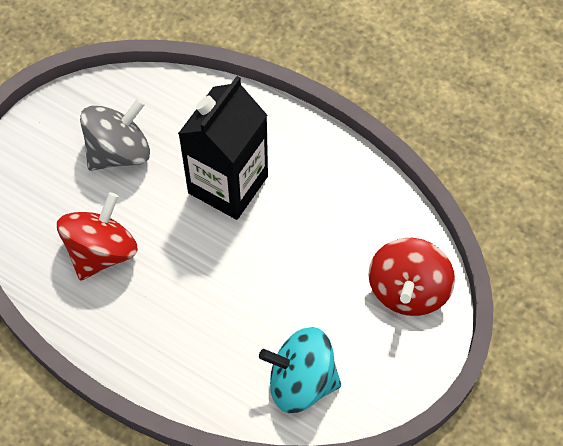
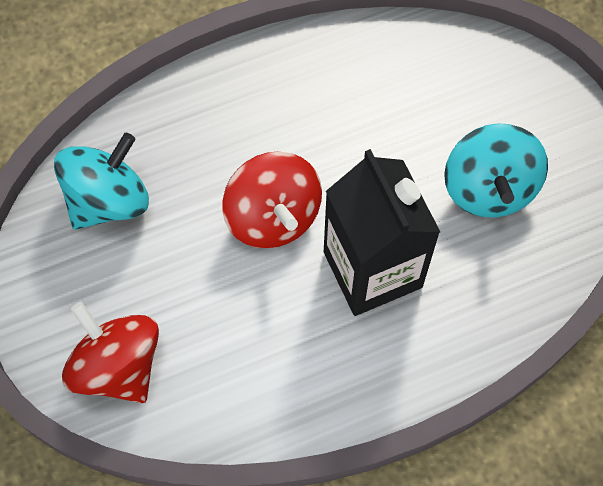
camera: 125 degrees right, 5 degrees up
(101, 251) = (379, 107): red spinning top -> red spinning top (273, 216)
(119, 152) = (489, 187): grey spinning top -> turquoise spinning top

